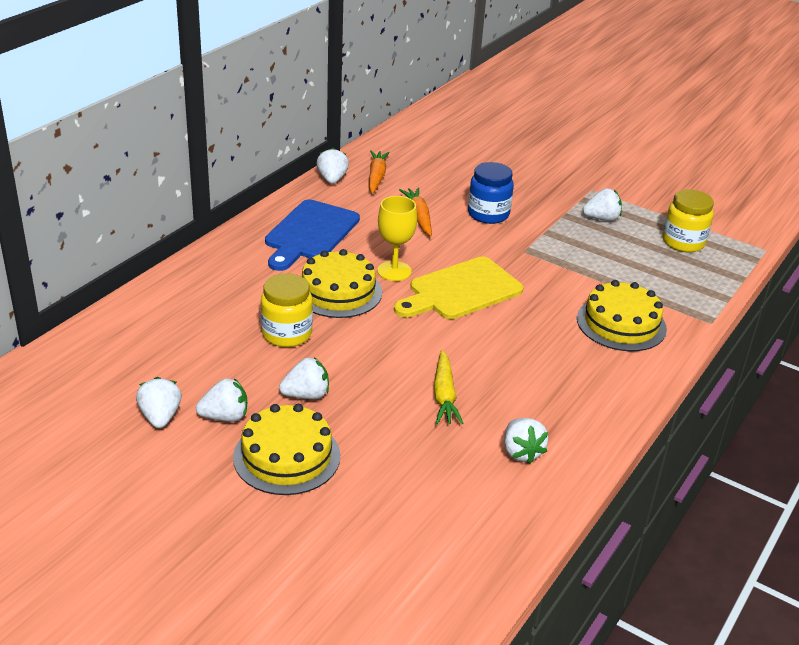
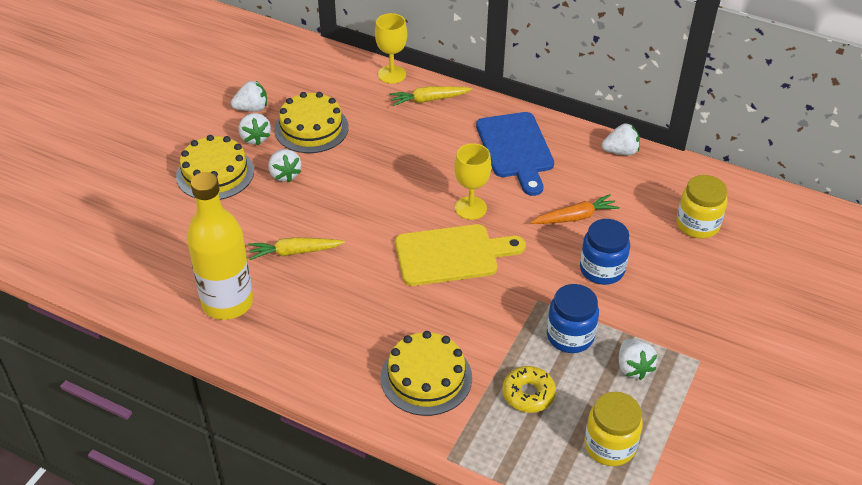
camera: 85 degrees right, 10 degrees up
(142, 297) = (392, 74): none -> yellow goblet
(204, 276) = (428, 100): none -> yellow carrot
(287, 334) = (360, 154): yellow jar -> yellow jar (697, 224)
(310, 233) = (515, 149): blue cutting board -> blue cutting board turned 120 degrees counterclockwise
(338, 292) = (427, 176): yellow cake -> yellow cake (311, 128)
(376, 177) = (641, 181): orange carrot -> none
(461, 290) = (452, 255): yellow cutting board -> yellow cutting board turned 120 degrees clockwise
(521, 452) = (227, 302): white strawberry -> yellow bottle
(568, 242) = (570, 336): none -> blue jar
(635, 272) = (528, 394): none -> yellow donut

